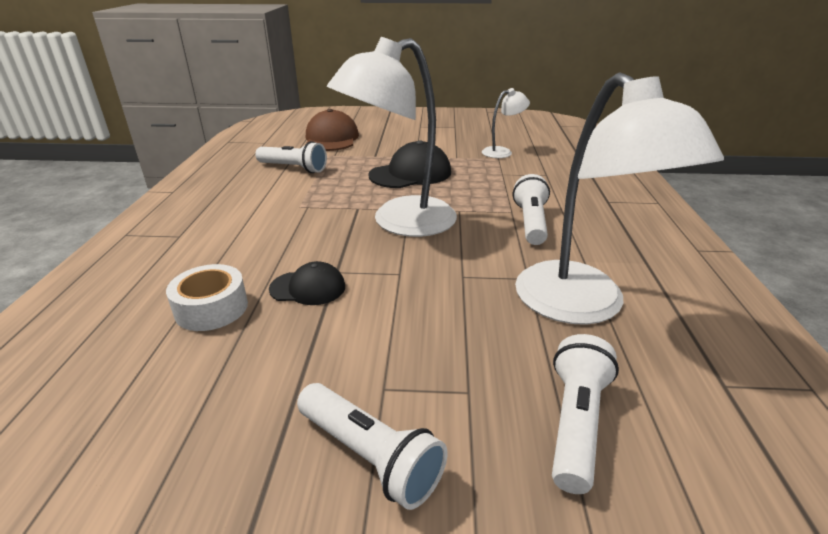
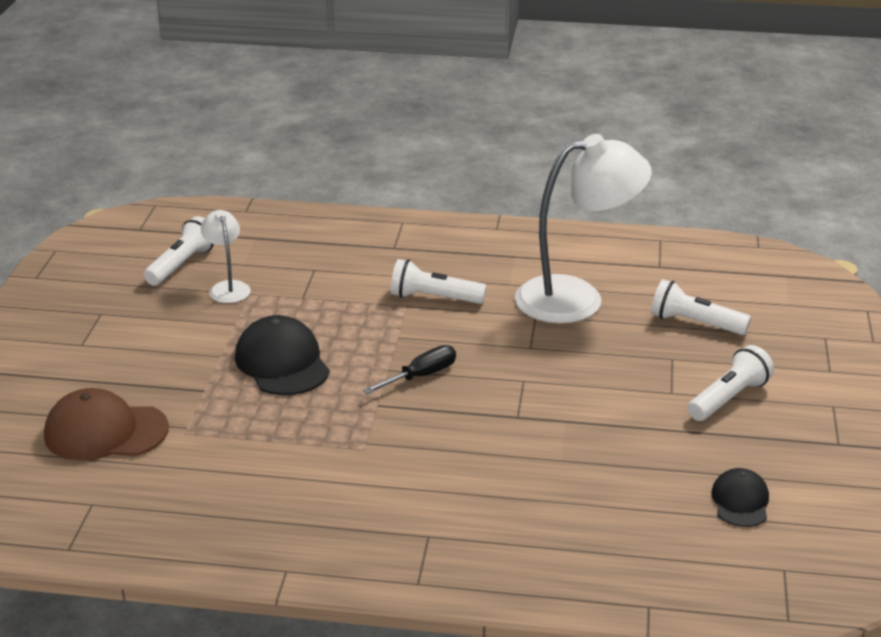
camera: 85 degrees left, 0 degrees up
(211, 308) = (576, 486): white tape -> none
(293, 168) = (230, 462): white flashlight -> white flashlight (182, 265)
(308, 288) = (545, 432): black cap -> black cap (740, 501)
(400, 222) = (420, 376): white lamp -> black screwdriver

